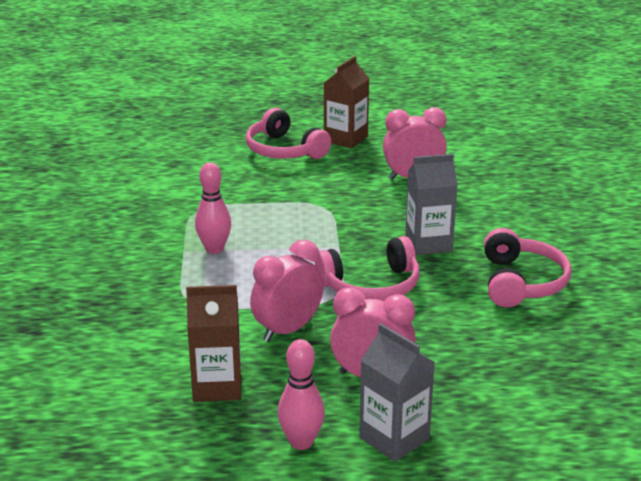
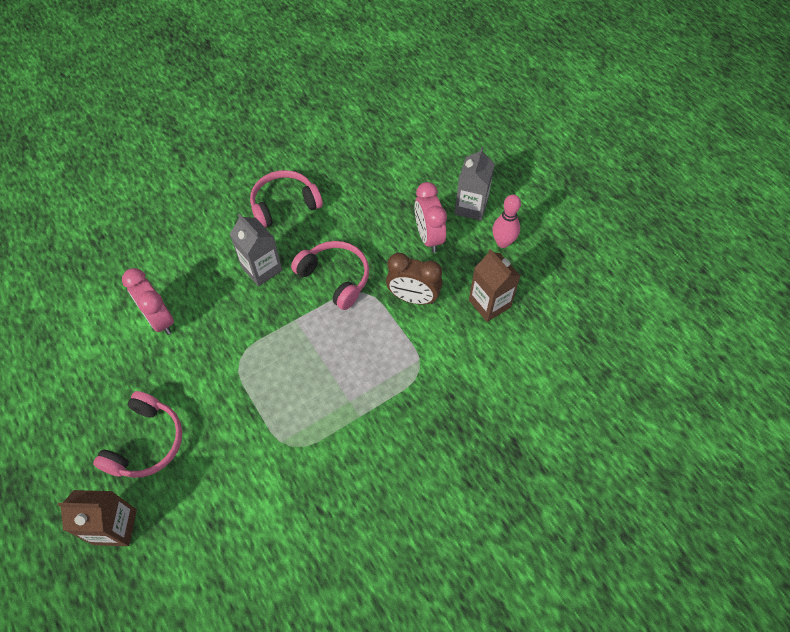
camera: 120 degrees left, 30 degrees up
(214, 249) = (345, 396): pink bowling pin -> none
(287, 330) = (413, 298): pink clock -> brown clock
(345, 139) = (100, 404): brown carton -> brown carton (115, 527)

